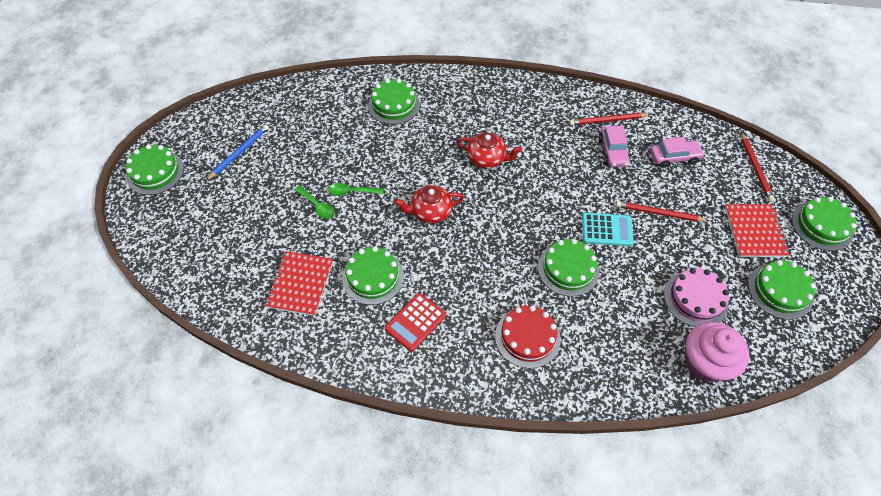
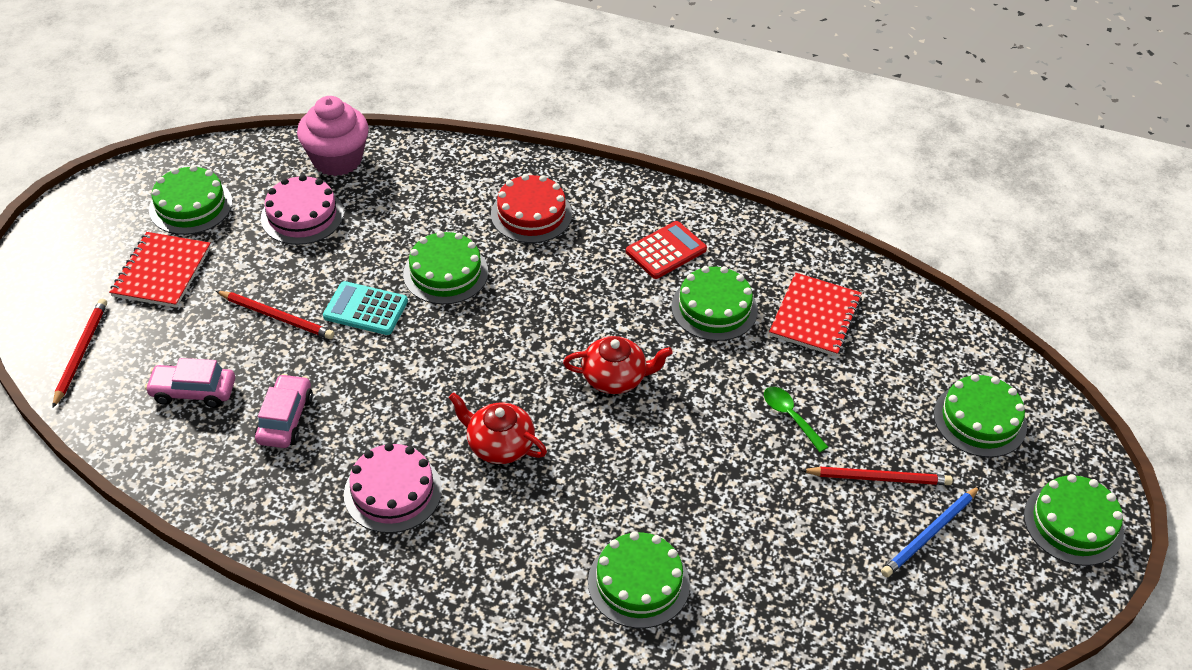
camera: 170 degrees left, 10 degrees down
(351, 192) = (734, 429): green spoon -> none
(534, 125) = (393, 491): none -> pink cake
(607, 120) = (259, 475): red pencil -> red pencil (879, 478)
(822, 225) = (63, 263): green cake -> green cake (980, 420)

